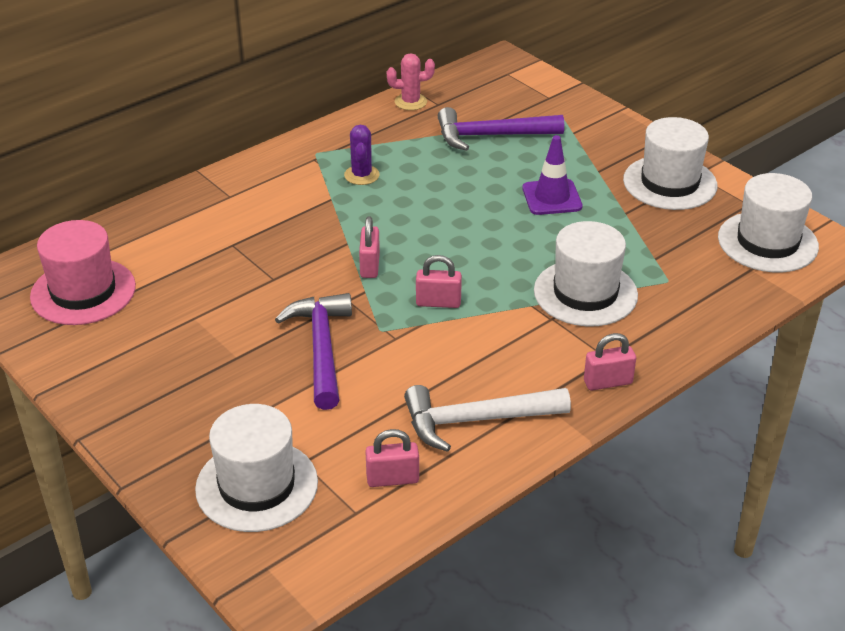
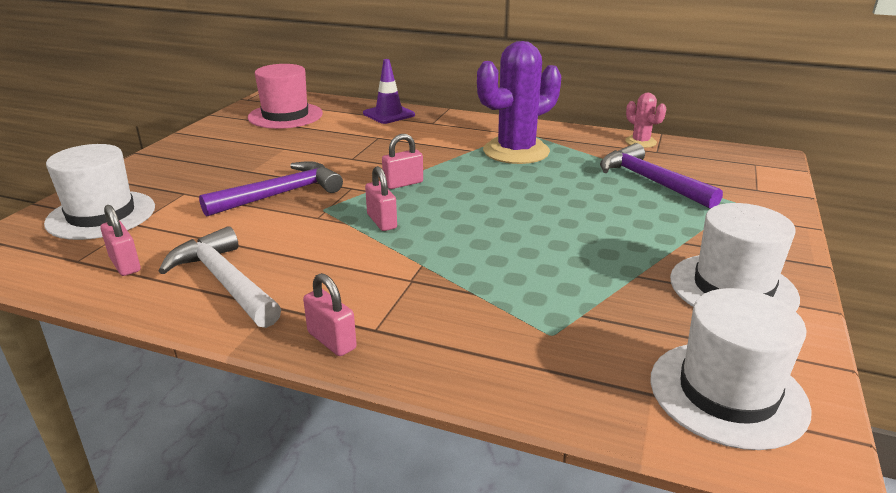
camera: 60 degrees right, 10 degrees down
(361, 175) = (516, 151): purple cactus -> purple cactus, size x2.09
(552, 197) = (602, 230): purple traffic cone -> purple traffic cone (389, 114)
(585, 293) = (471, 288): white hat -> none

